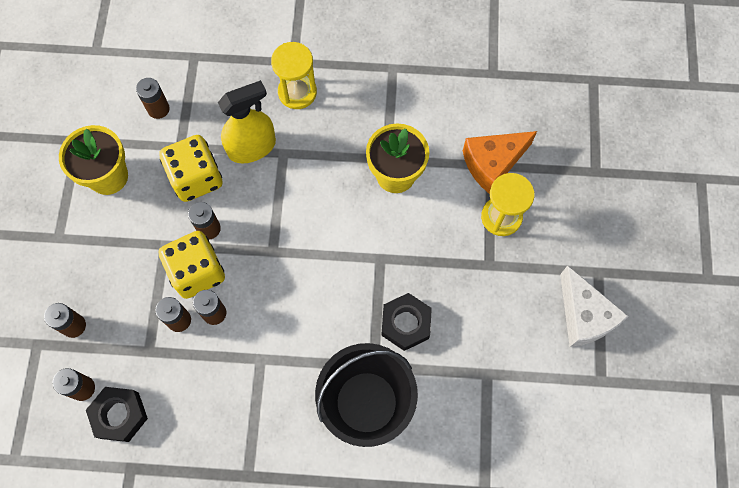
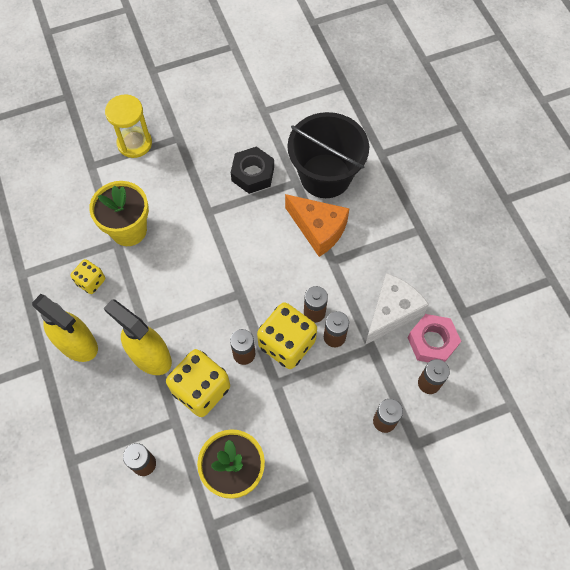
camera: 115 degrees left, 5 degrees down
(119, 415) = (432, 342): black nut -> pink nut
(297, 92) = (77, 343): yellow hourglass -> yellow spray bottle
(354, 123) = (91, 281): none -> yellow dice
(492, 163) = (89, 165): orange cheese -> orange cheese (318, 229)
(584, 316) = (191, 68): white cheese -> white cheese (391, 312)

